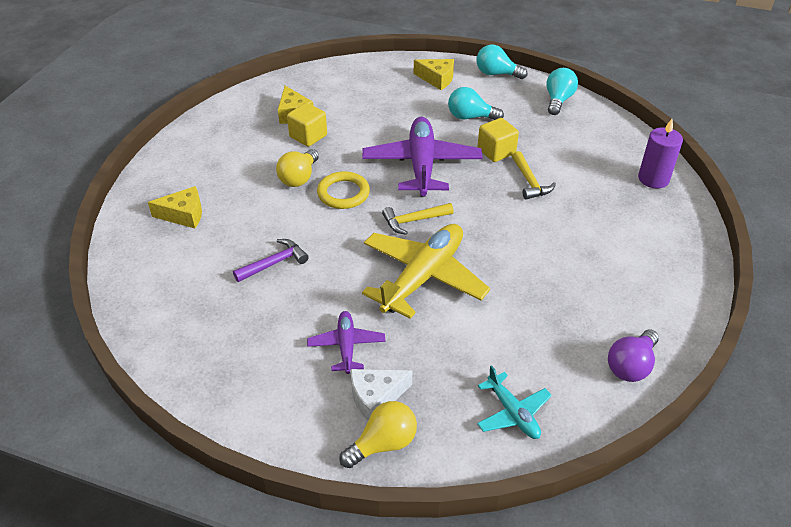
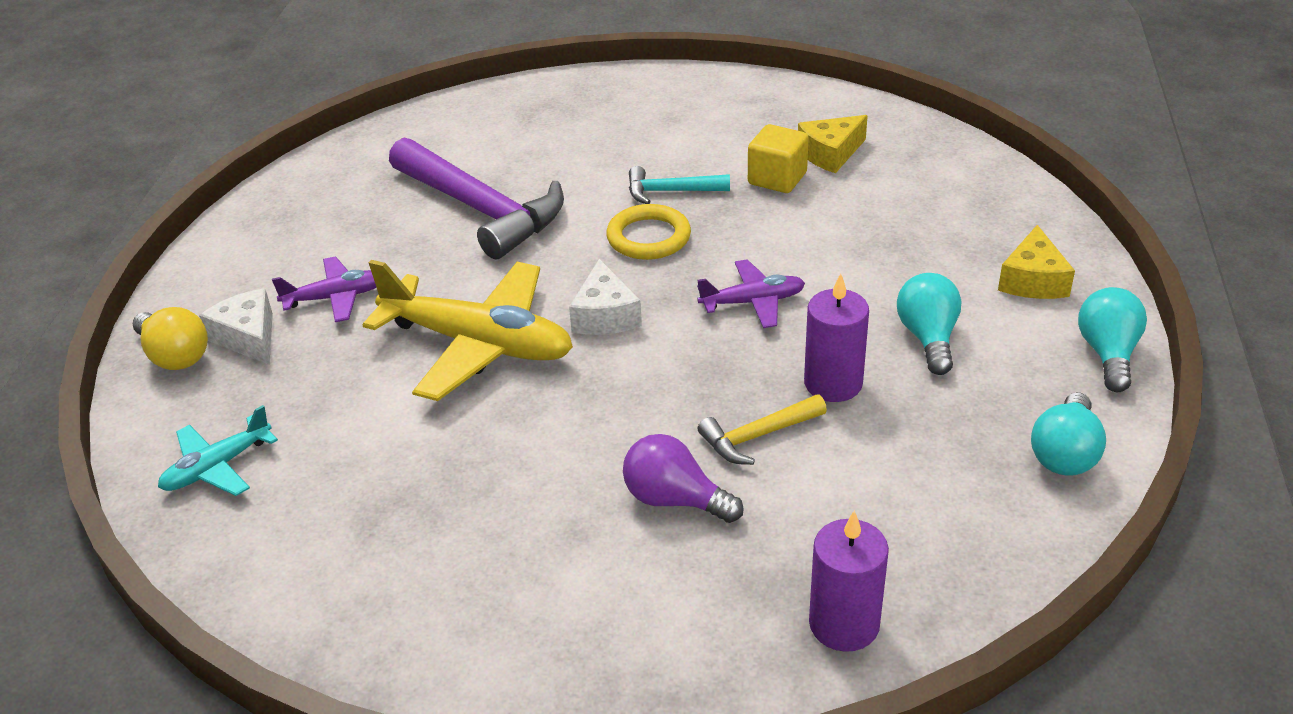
camera: 80 degrees right, 5 degrees down
(184, 215) = (558, 122): yellow cheese -> none
(274, 263) = (482, 210): purple hammer -> purple hammer, size x2.04
(299, 178) = (670, 192): yellow light bulb -> turquoise hammer
(413, 221) = (605, 315): yellow hammer -> white cheese
(422, 165) = (753, 302): purple plane -> purple plane, size x0.52
(496, 151) = (833, 383): yellow cube -> purple candle
(558, 100) = (1065, 454): turquoise light bulb -> turquoise light bulb turned 105 degrees clockwise
(631, 366) = (308, 598): purple light bulb -> purple light bulb (675, 500)

